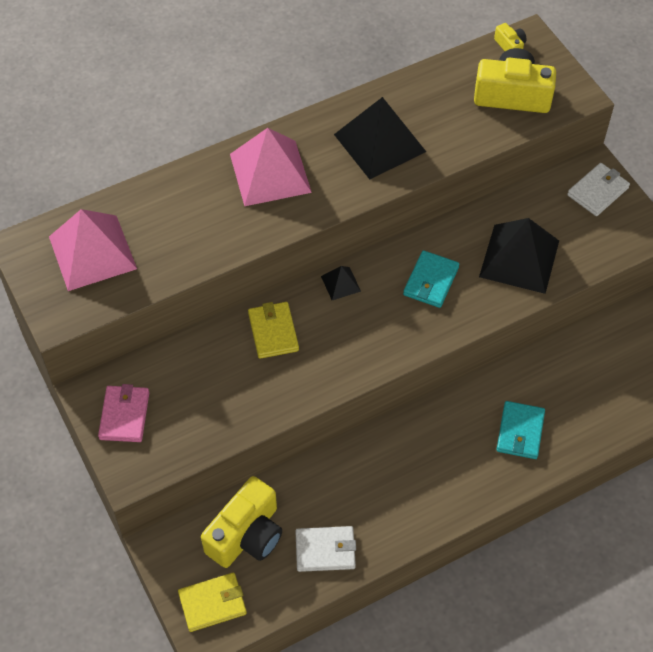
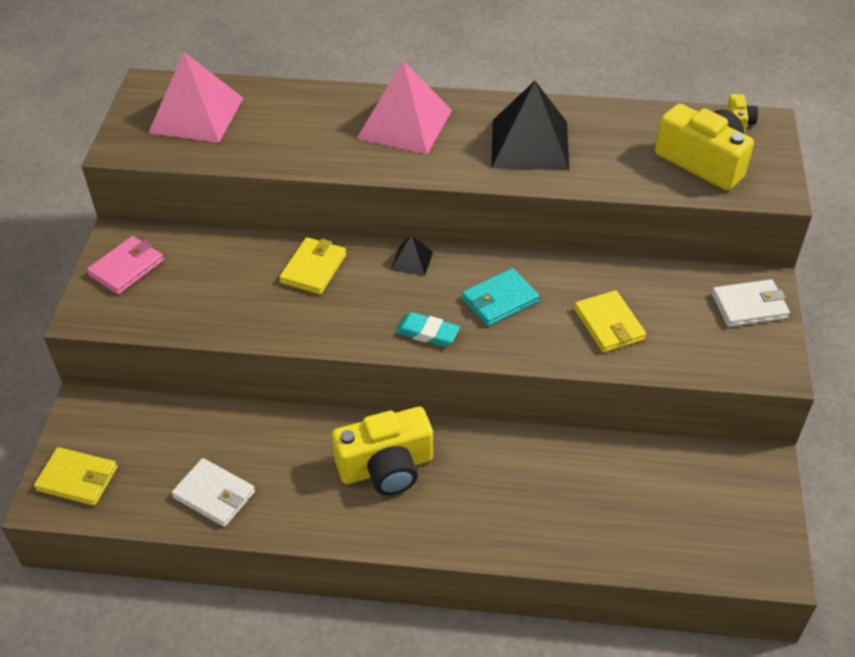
camera: 35 degrees right, 10 degrees down
(246, 535) = (160, 440): yellow camera -> yellow camera (386, 467)
(402, 337) = (427, 333): none -> turquoise eraser
(519, 258) = (609, 324): black pyramid -> yellow wallet
(520, 432) = (497, 500): turquoise wallet -> none

